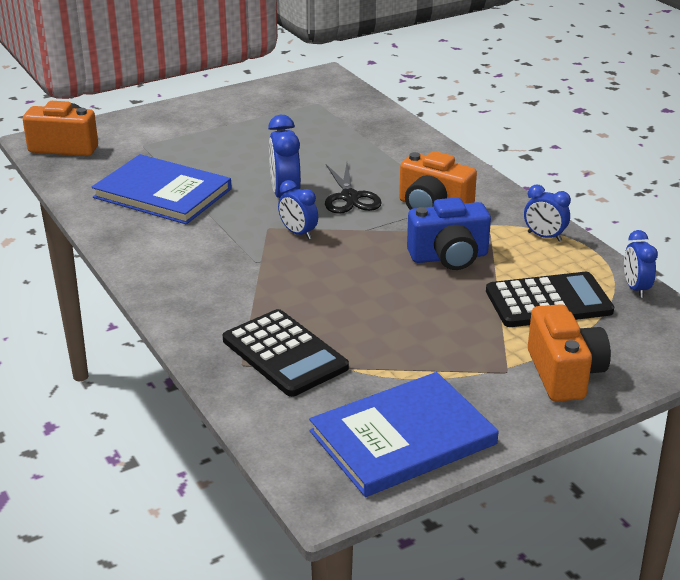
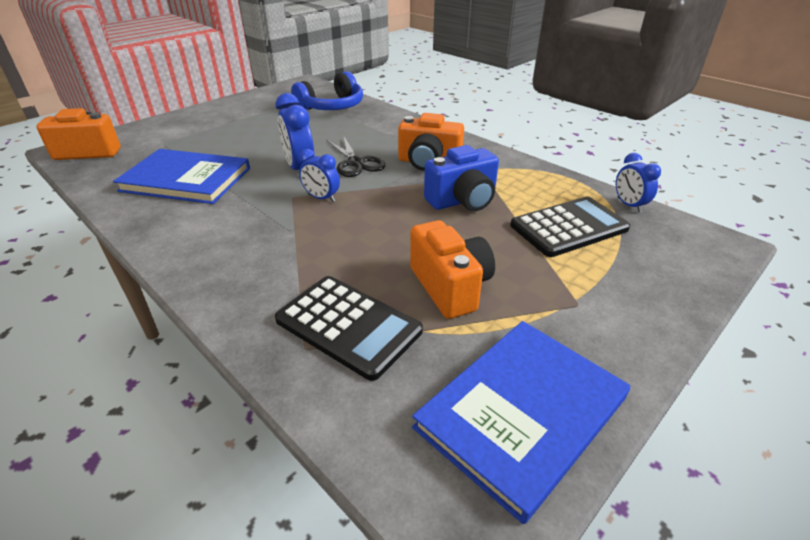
camera: 15 degrees left, 5 degrees up
(348, 118) = (332, 107): none -> blue headphones
(544, 236) = (529, 173): blue clock -> none
(564, 374) = (631, 297): orange camera -> orange camera (450, 287)

